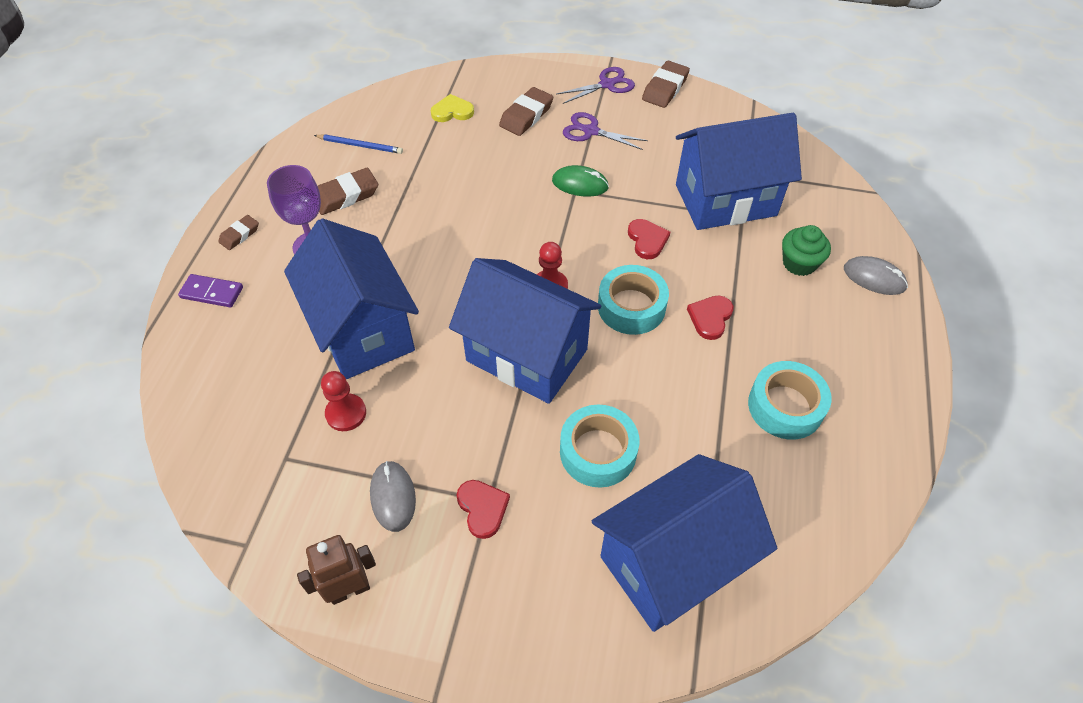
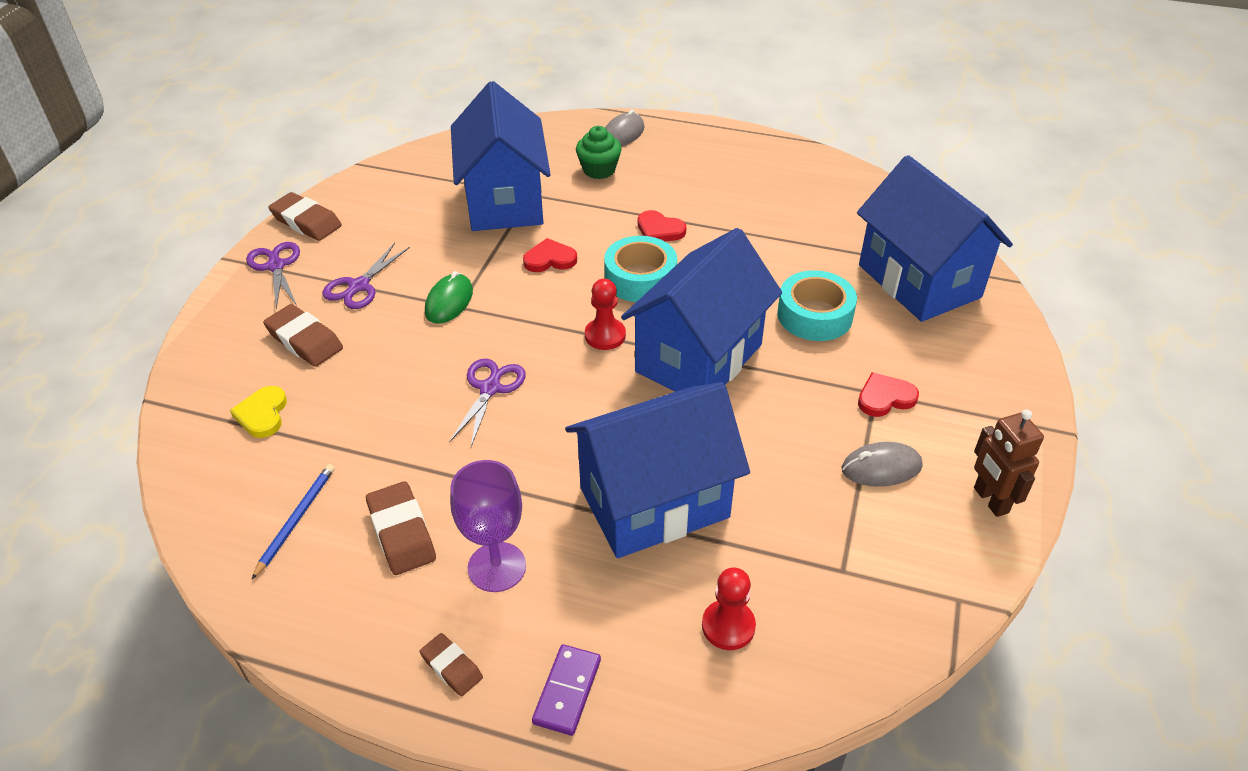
camera: 85 degrees left, 10 degrees down
(346, 413) = (777, 514): red pawn -> red pawn (728, 626)
(482, 221) = (490, 388): none -> purple scissors
(785, 406) = (761, 201): turquoise tape -> none

